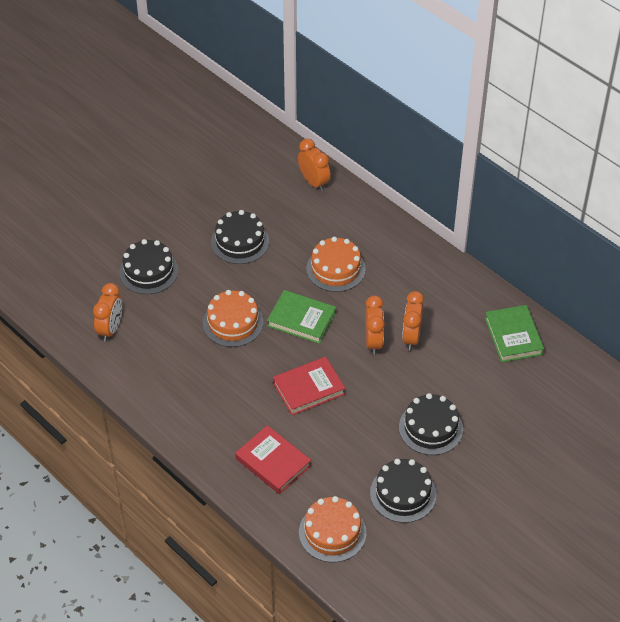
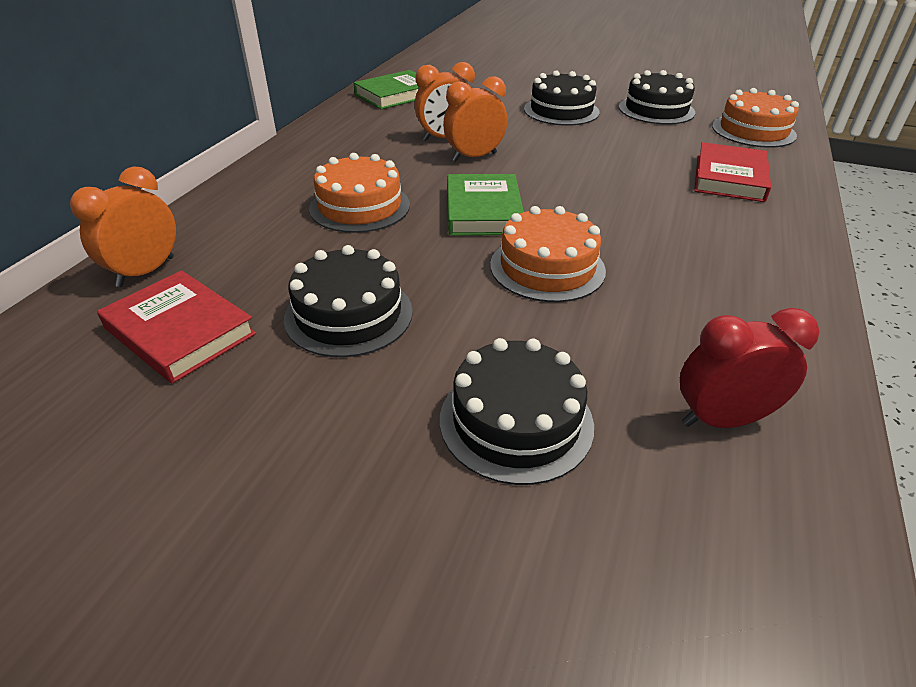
camera: 115 degrees left, 10 degrees down
(110, 329) = (722, 419): orange clock -> red clock
(308, 388) = (594, 180): red book -> red book (180, 331)

